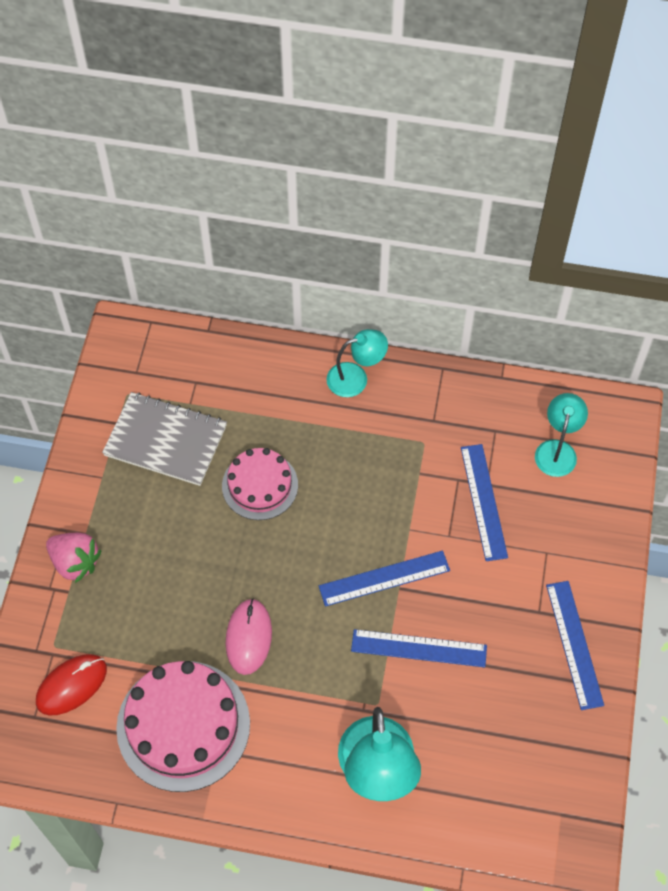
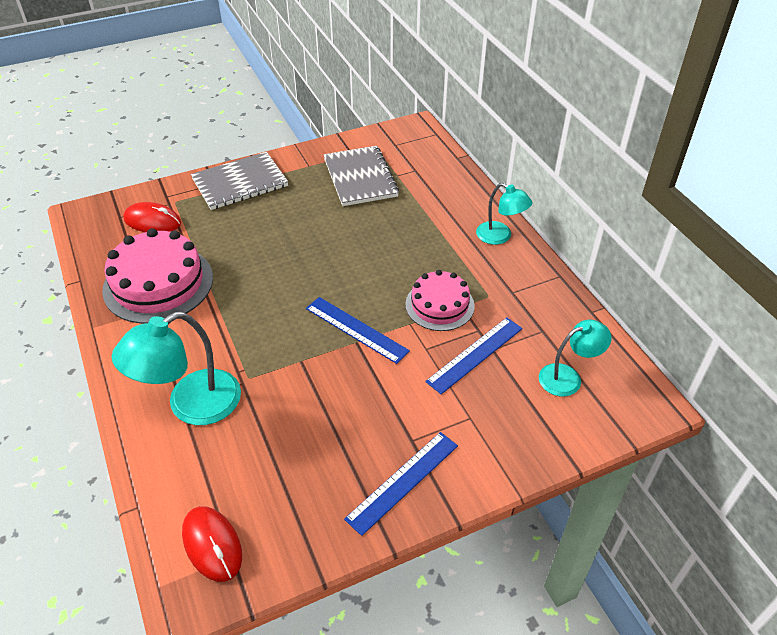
camera: 55 degrees right, 15 degrees down
(75, 562) = (240, 183): pink strawberry -> grey notebook
(248, 637) = (249, 282): pink mouse -> none
(260, 485) = (369, 232): pink cake -> pink cake (439, 305)
(419, 648) = (315, 378): blue ruler -> none
(540, 824) = (212, 545): none -> red mouse

